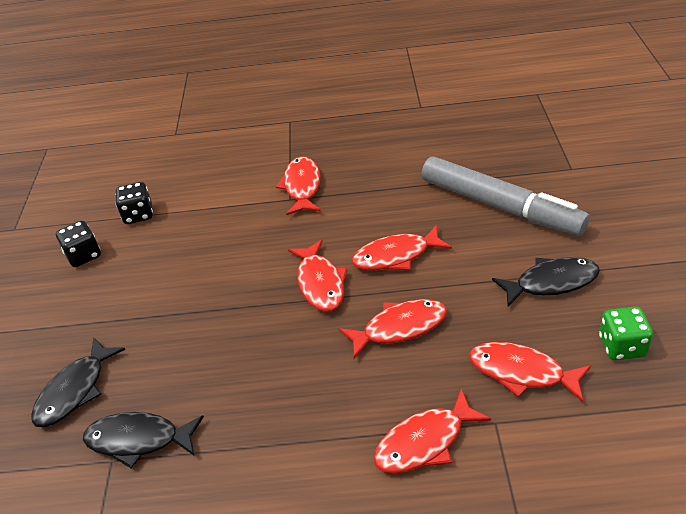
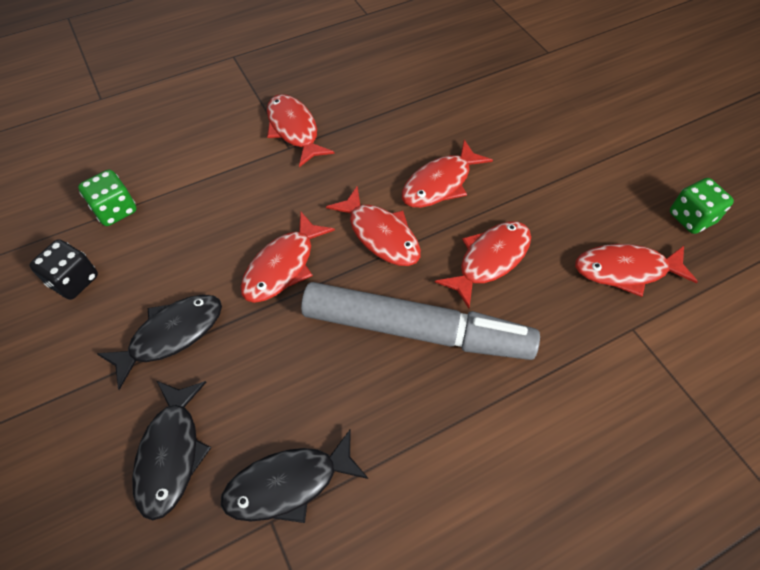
camera: 30 degrees left, 15 degrees up
(138, 215) = (115, 210): black dice -> green dice
(424, 442) = (584, 372): red fish -> red fish (283, 266)
(500, 206) = (508, 105): grey marker -> grey marker (416, 330)
(551, 282) = (598, 172): black fish -> black fish (171, 335)

